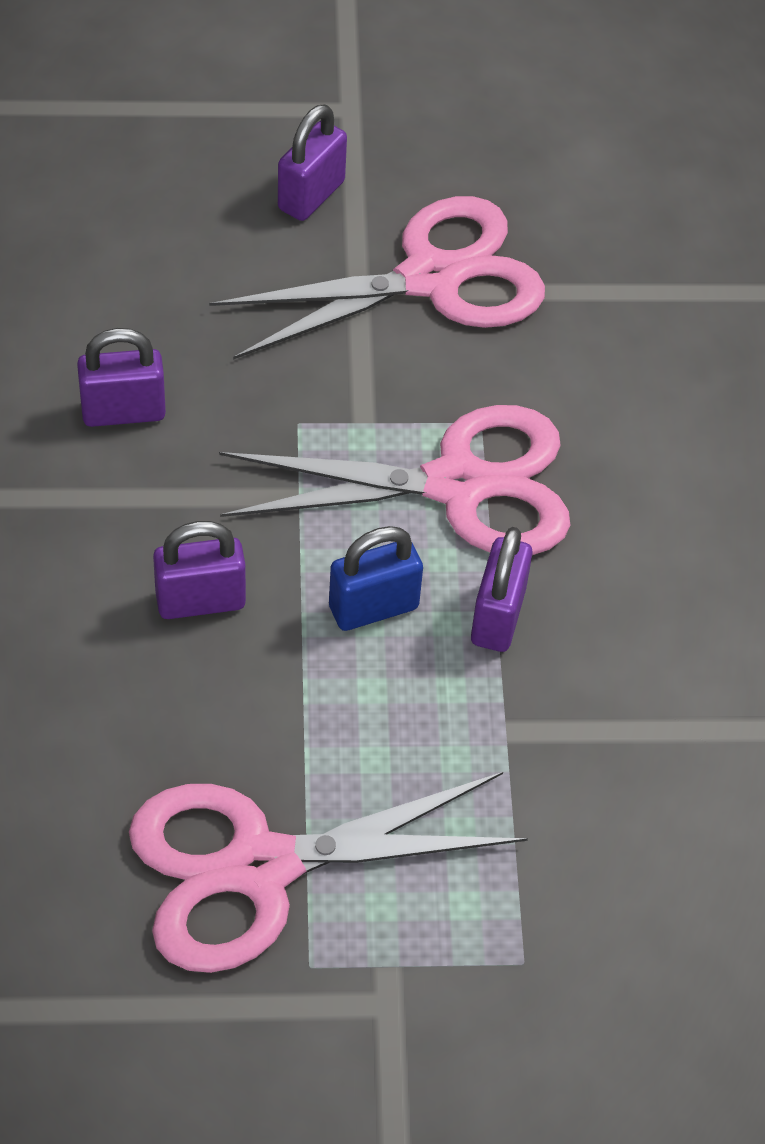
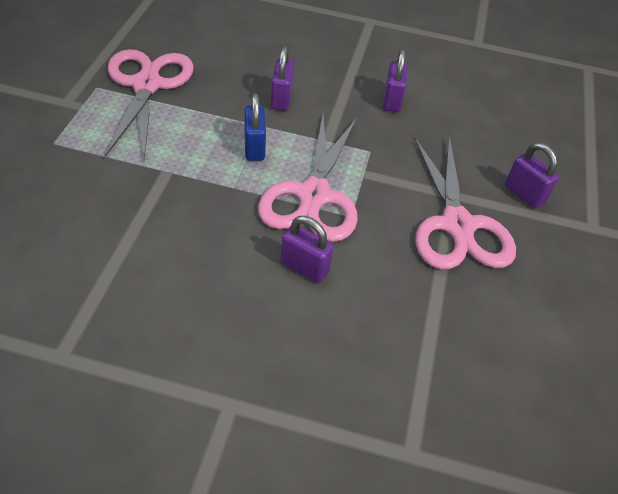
camera: 105 degrees right, 5 degrees down
(497, 616) = (229, 187): purple padlock -> purple padlock (304, 267)

